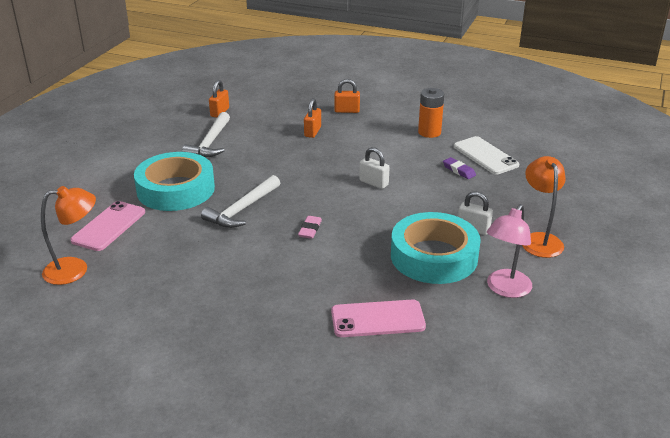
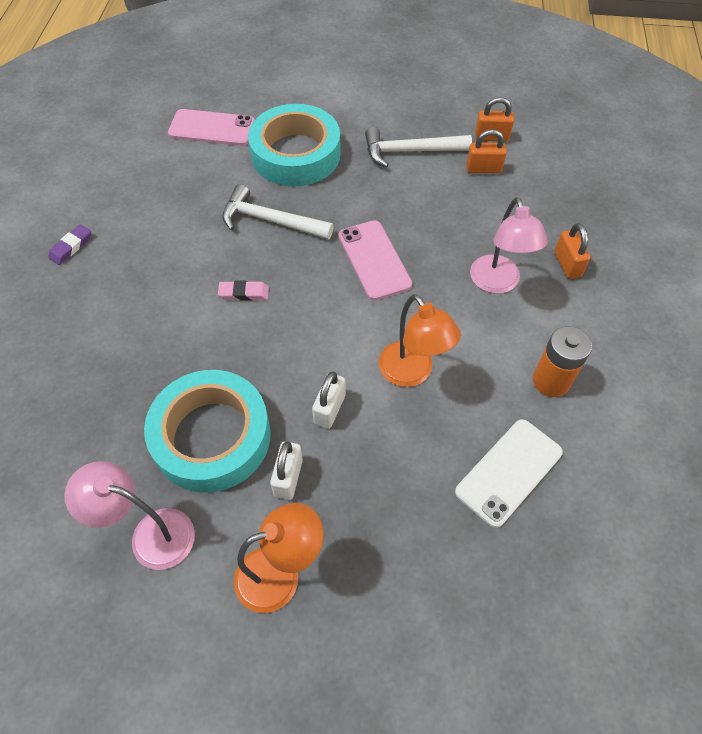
camera: 75 degrees right, 25 degrees up
(75, 269) = (136, 131): orange lamp -> orange lamp (412, 373)
(312, 132) = (484, 240): orange padlock -> orange padlock (483, 169)
(350, 134) = (497, 283): none -> pink lamp
(373, 183) = (373, 336): white padlock -> white padlock (329, 409)
(377, 319) = (78, 396): pink phone -> pink phone (374, 260)
(459, 170) = (446, 438): purple eraser -> purple eraser (71, 247)

